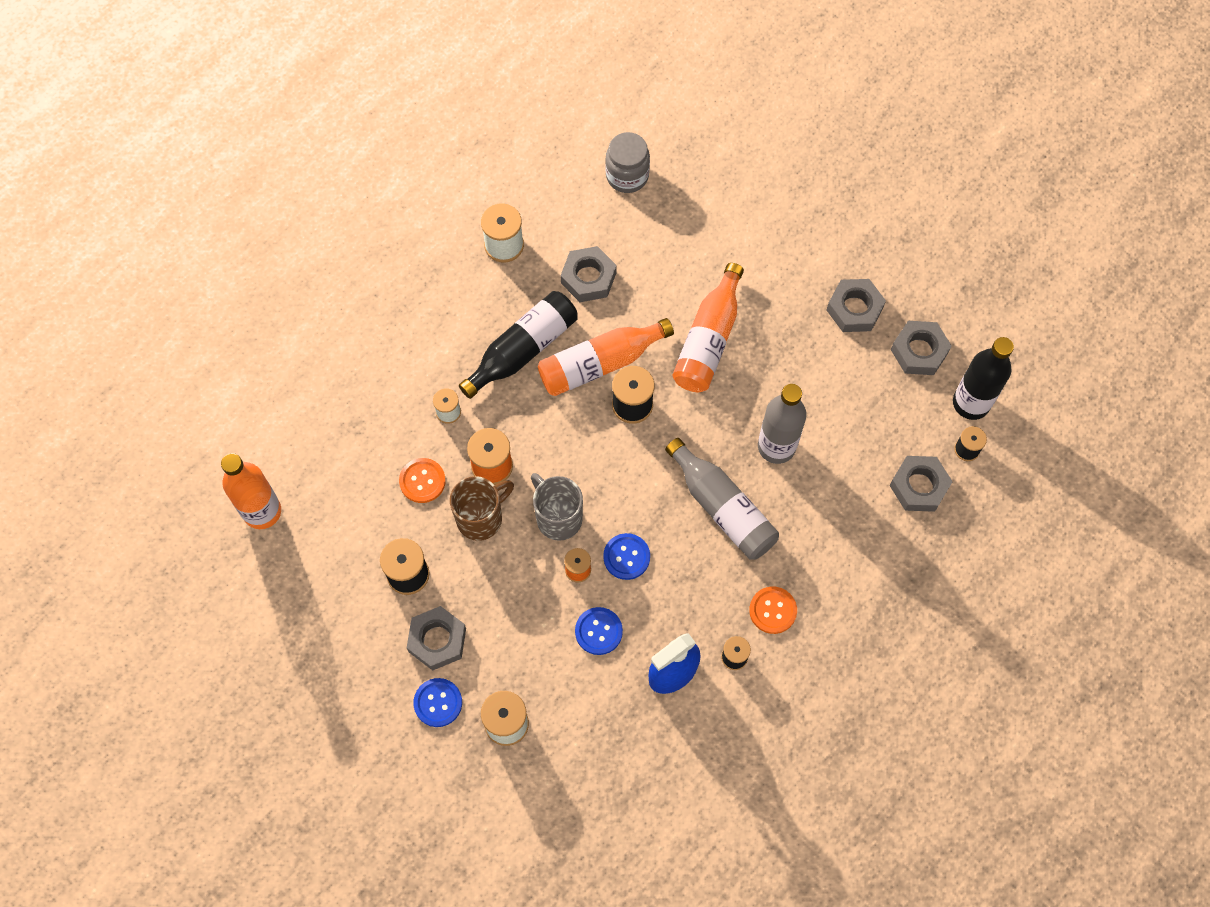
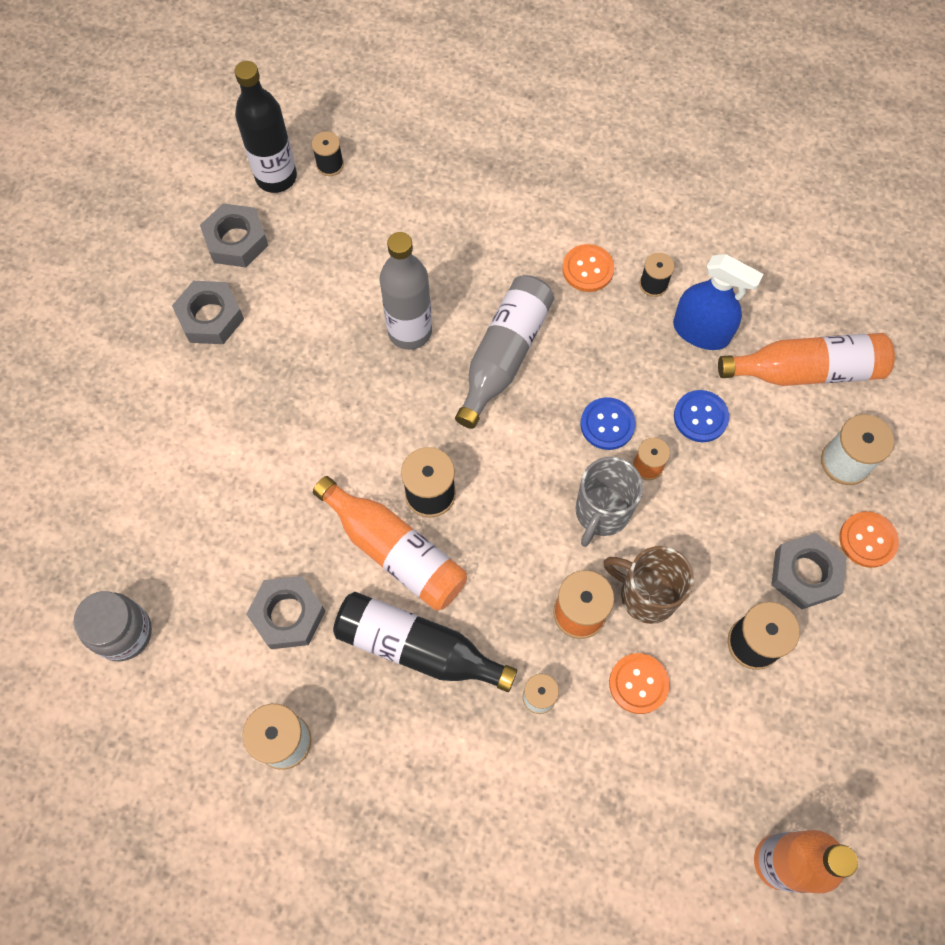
camera: 115 degrees left, 0 degrees up
(438, 703) = (867, 540): blue button -> orange button
(708, 340) = (312, 447): orange bottle -> orange bottle (806, 370)
(919, 486) = (390, 191): grey nut -> none

